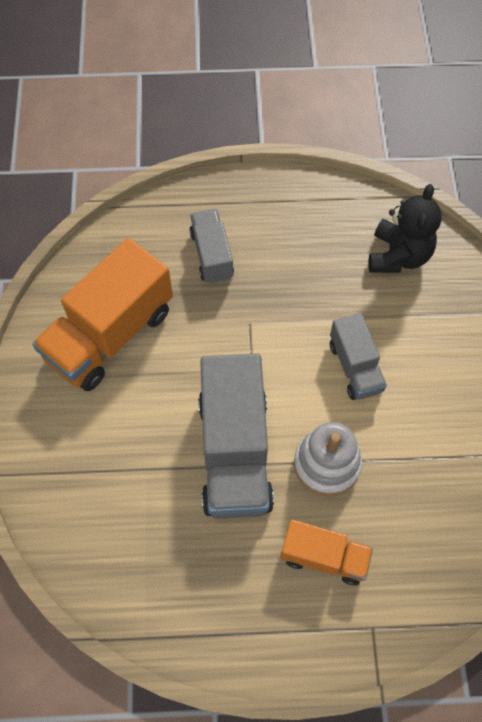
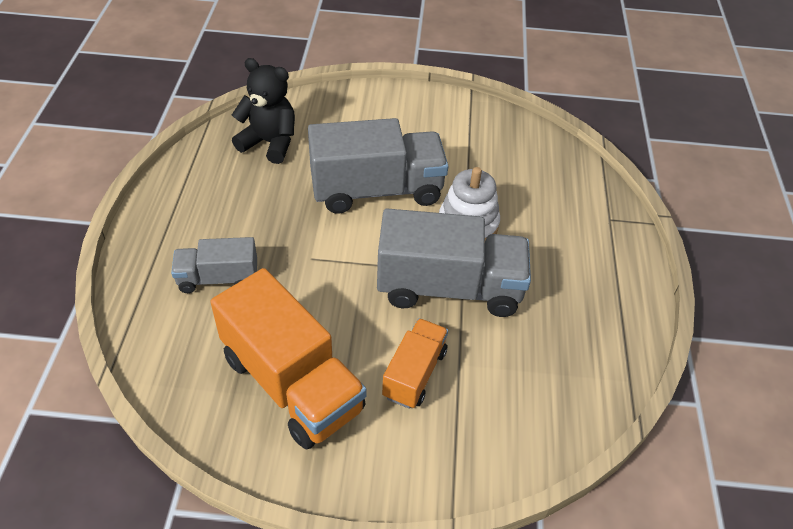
camera: 85 degrees left, 15 degrees down
(324, 557) = (552, 239): orange truck -> orange truck (414, 373)
(355, 367) = (376, 190): grey truck -> grey truck, size x1.82

